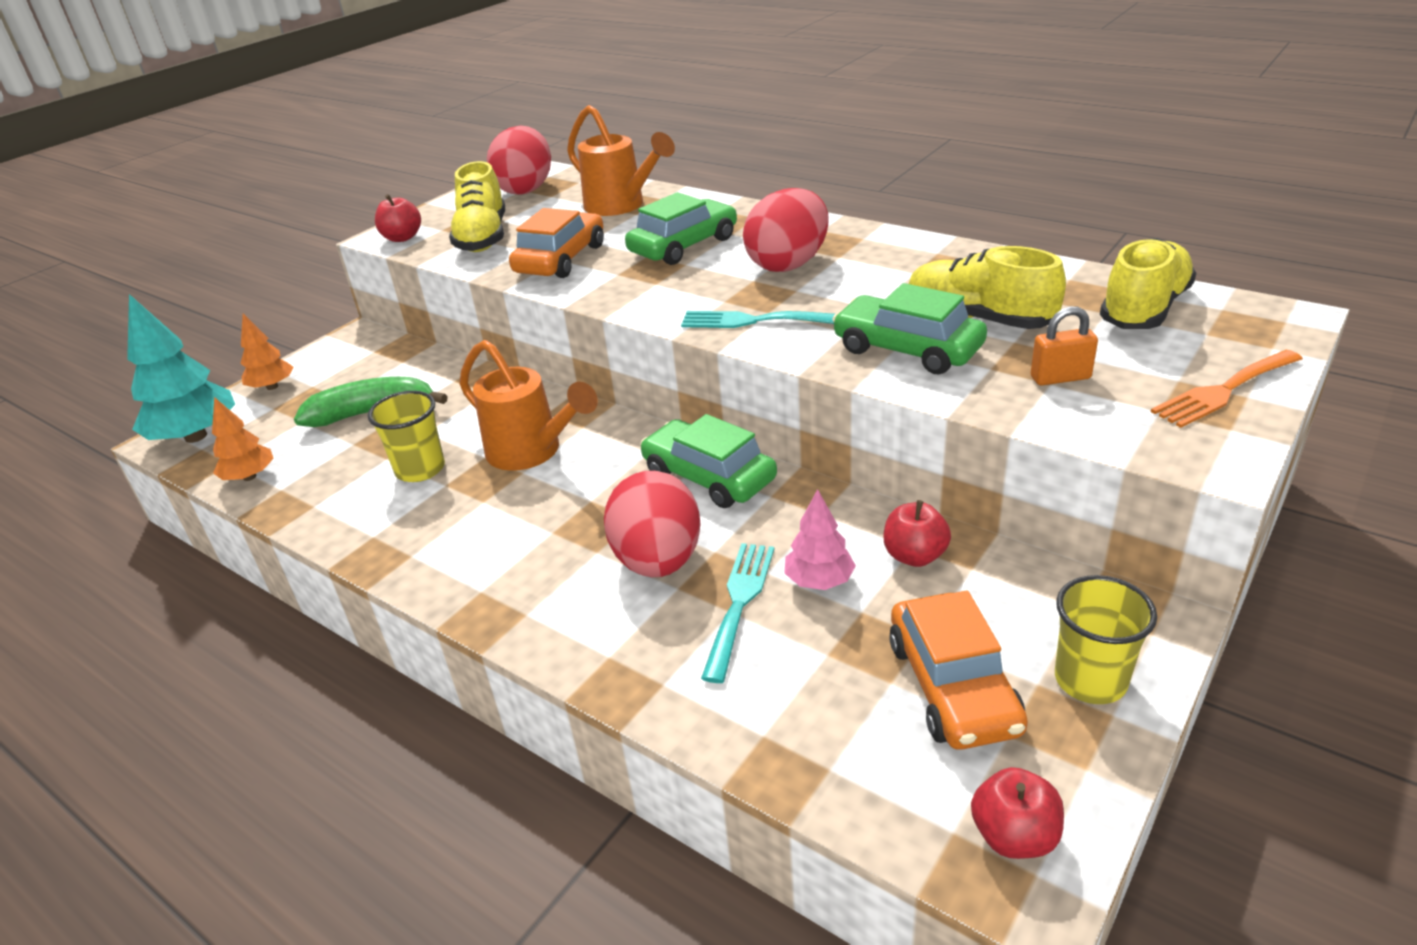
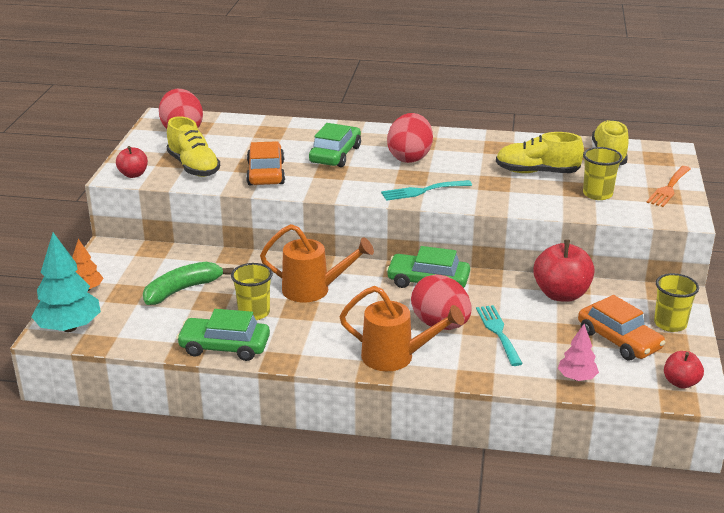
camera: 30 degrees left, 5 degrees down
(249, 477) = (143, 340): orange tree -> none
(620, 206) = (264, 135): orange watering can -> orange watering can (395, 357)
(819, 581) = (527, 314): pink tree -> pink tree (576, 378)
(907, 349) = (516, 192): green car -> green car (224, 347)
(914, 556) = (561, 294): red apple -> red apple, size x1.75
(1060, 378) = (597, 194): orange padlock -> yellow cup

